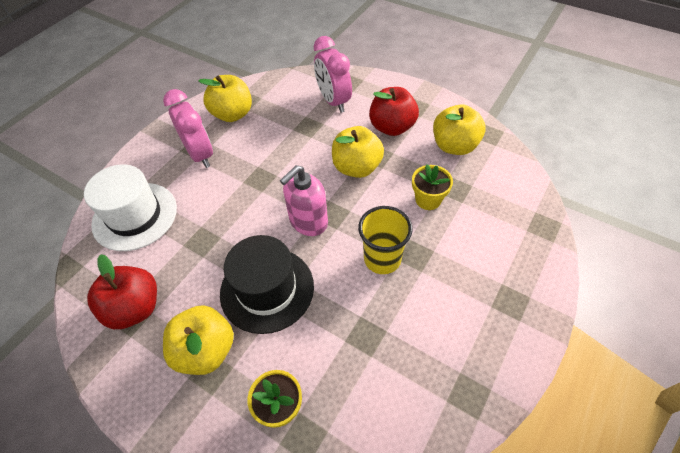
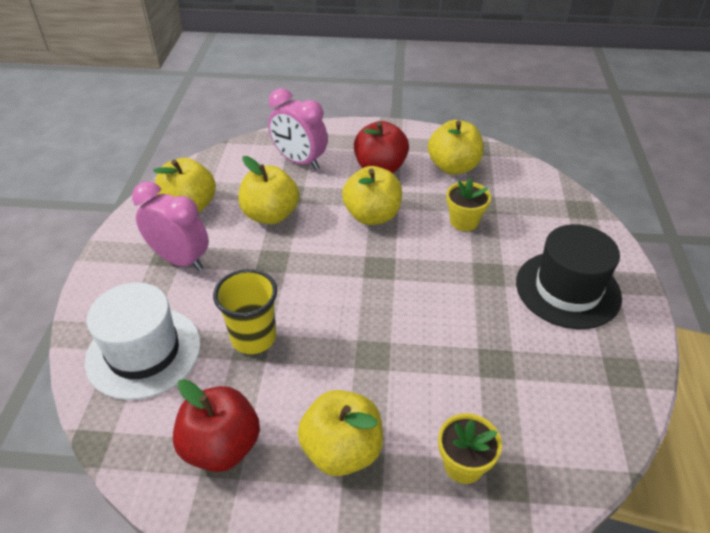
camera: 30 degrees left, 10 degrees down
(267, 289) = (364, 363): black hat -> black hat (567, 289)
(283, 140) = (270, 215): none -> yellow apple
(308, 221) = (359, 283): pink soap dispenser -> none
(382, 259) = (460, 289): yellow cup -> yellow cup (253, 338)

